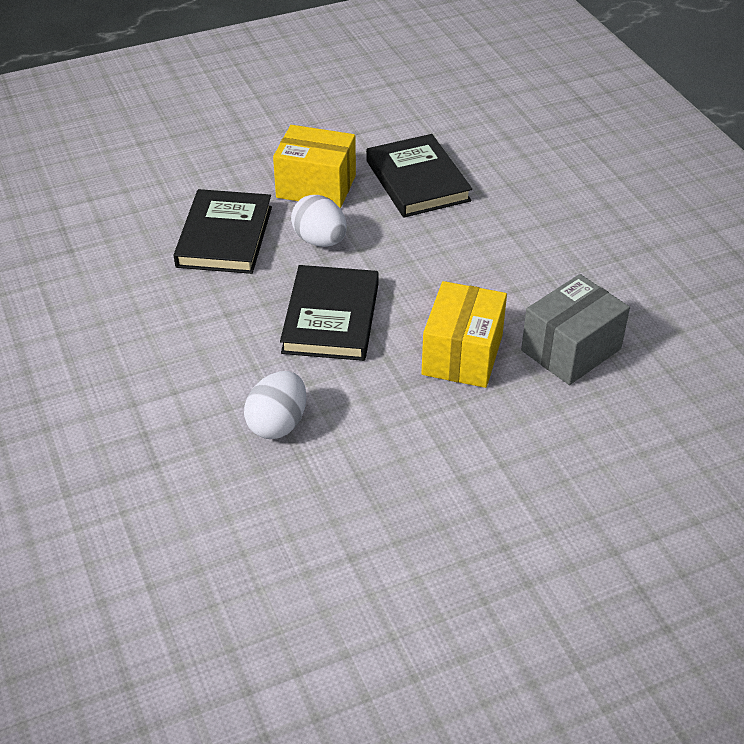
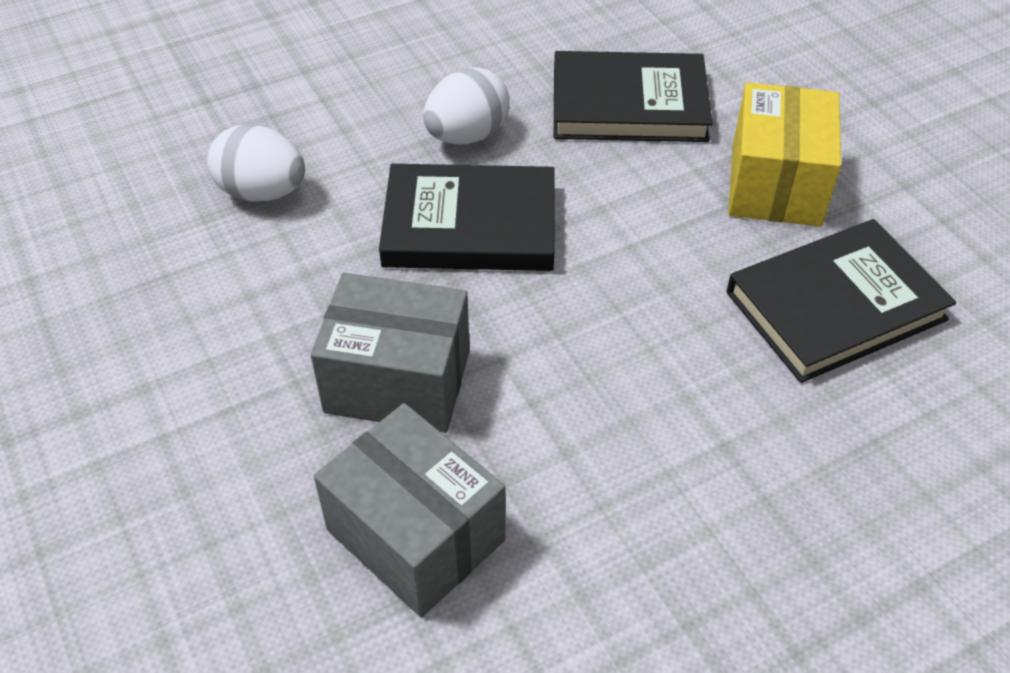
camera: 85 degrees right, 5 degrees up
(320, 241) = (642, 200): white egg -> white egg (467, 135)
(462, 355) = (398, 381): yellow box -> grey box

